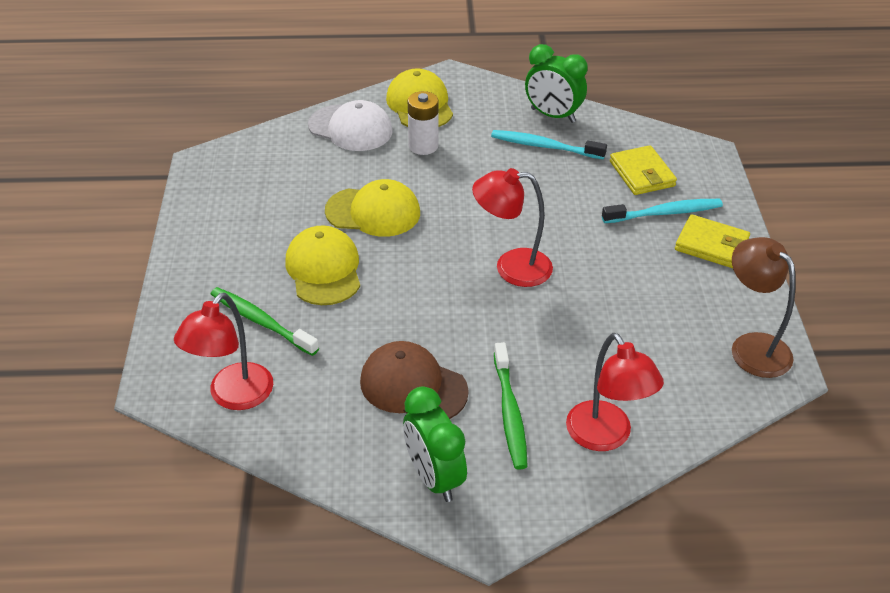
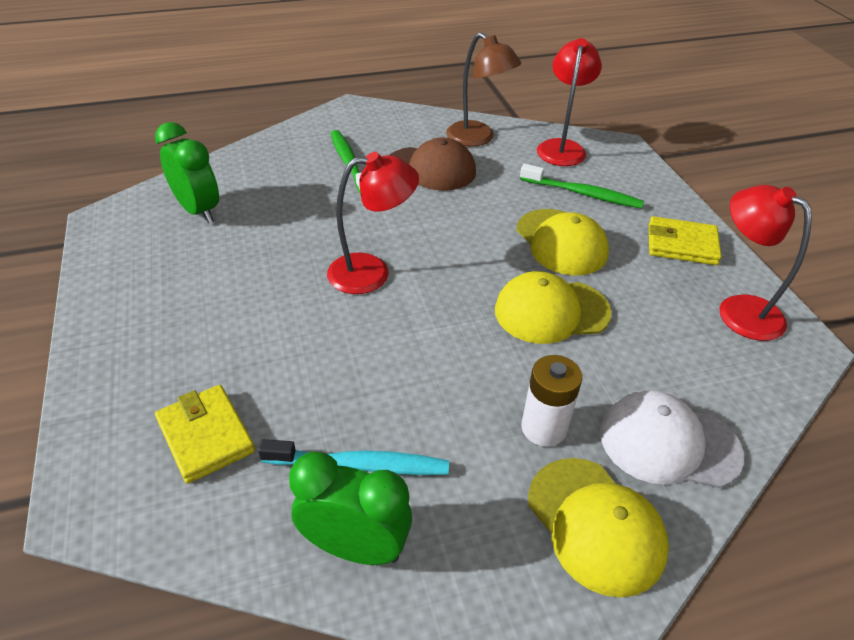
camera: 165 degrees right, 0 degrees up
(434, 477) = (394, 126): green clock -> green clock (198, 210)
(605, 437) = (272, 159): red lamp -> red lamp (739, 309)
(665, 213) = (183, 372): turquoise toothbrush -> none
(711, 245) = (132, 335): yellow wallet -> yellow wallet (681, 245)
(752, 346) = (126, 234): brown lamp -> brown lamp (478, 138)

